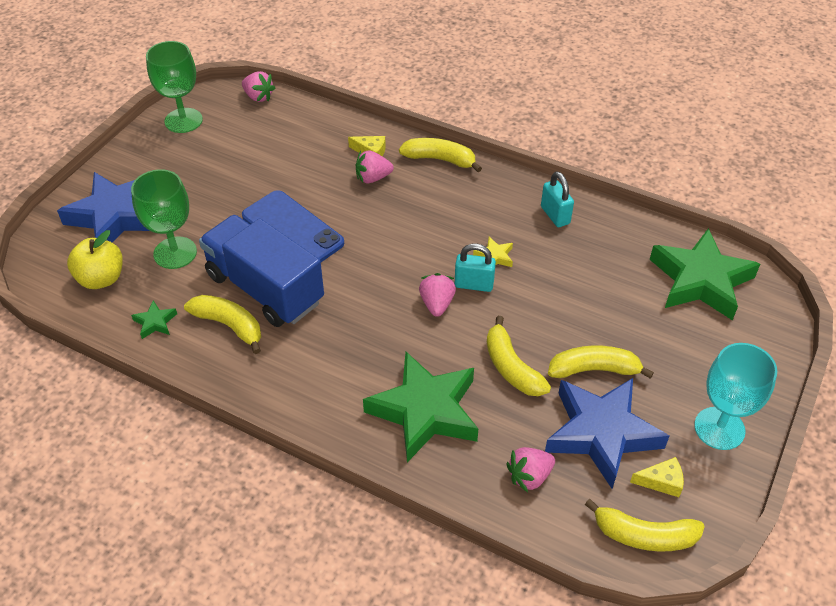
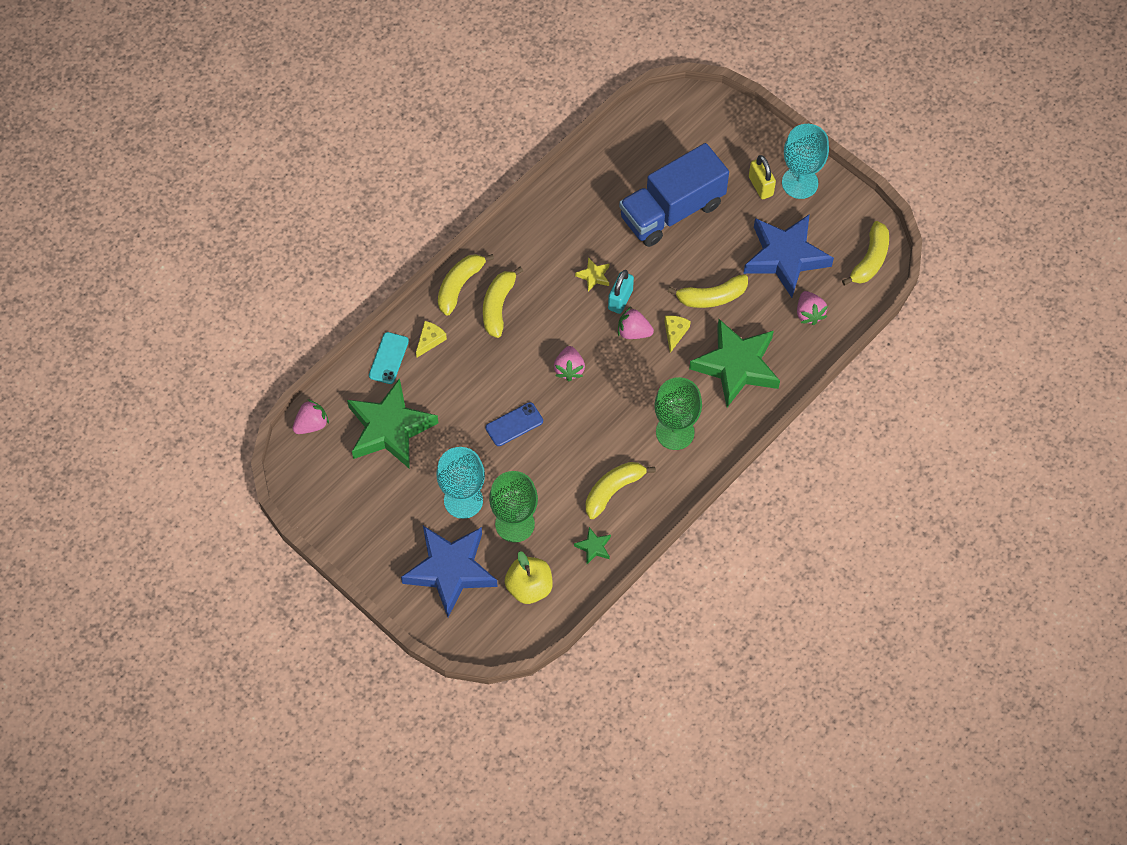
camera: 75 degrees left, 15 degrees up
(183, 120) = (326, 498): green goblet -> green goblet (675, 432)
(196, 209) = (463, 500): none -> turquoise goblet
(265, 289) = (579, 457): blue truck -> blue truck (672, 211)
(292, 230) = (514, 424): blue phone -> blue phone, size x0.56
(342, 129) = (388, 358): none -> turquoise phone
(373, 178) = (467, 346): pink strawberry -> pink strawberry (569, 369)
(555, 215) = (559, 217): turquoise padlock -> none
(594, 369) = (728, 242): yellow banana -> yellow banana (498, 306)
(661, 481) = (833, 234): yellow cheese -> yellow cheese (675, 333)
(691, 387) = (760, 186): none -> yellow padlock
(700, 281) = (662, 140): green star -> green star (390, 428)

